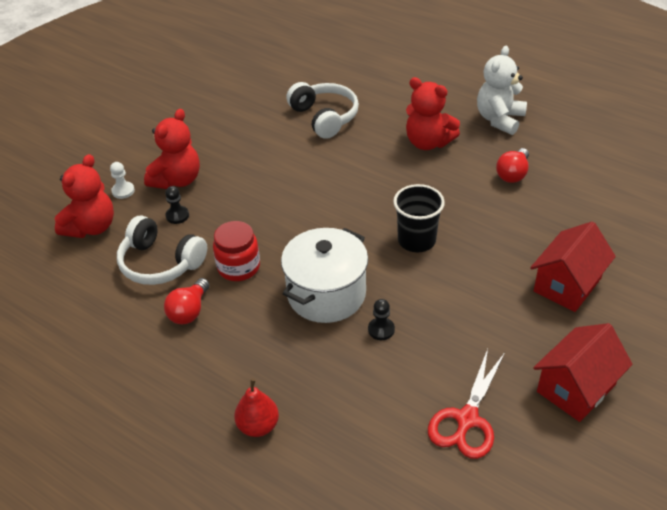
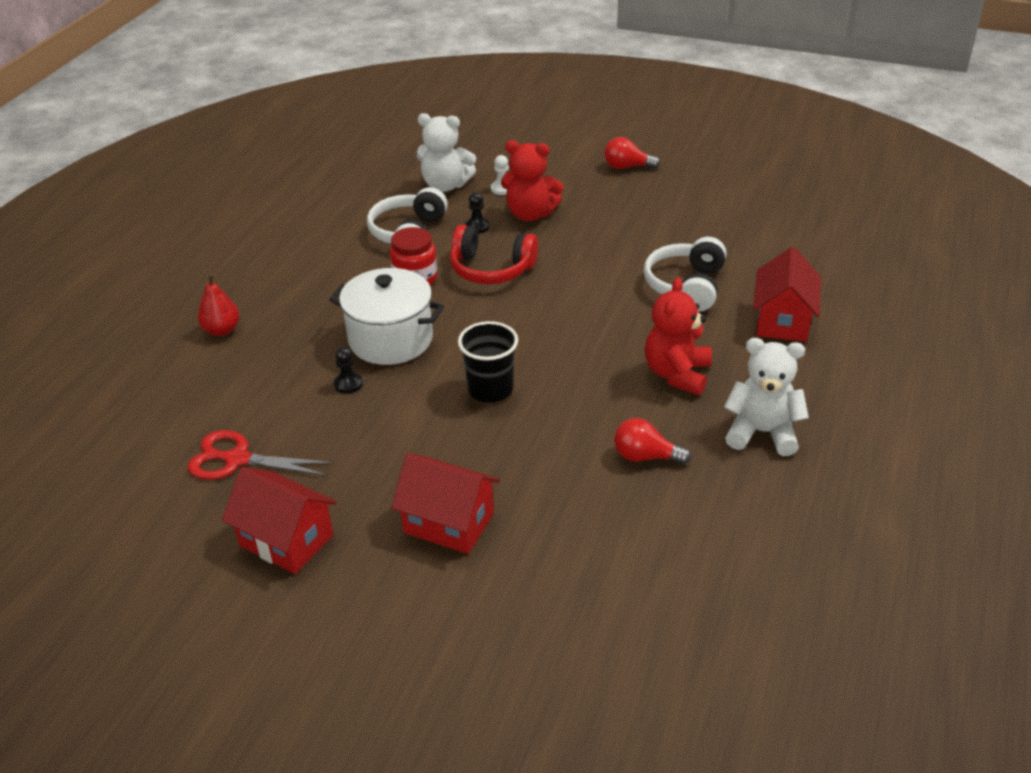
camera: 75 degrees right, 5 degrees down
(91, 227) = (445, 185): red teddy bear -> white teddy bear
(189, 311) = (351, 263): red light bulb -> red light bulb (627, 167)
(249, 216) = (491, 269): none -> red headphones
(324, 117) = (686, 286): white headphones -> white headphones turned 150 degrees clockwise
(385, 85) = (782, 321): none -> red house

